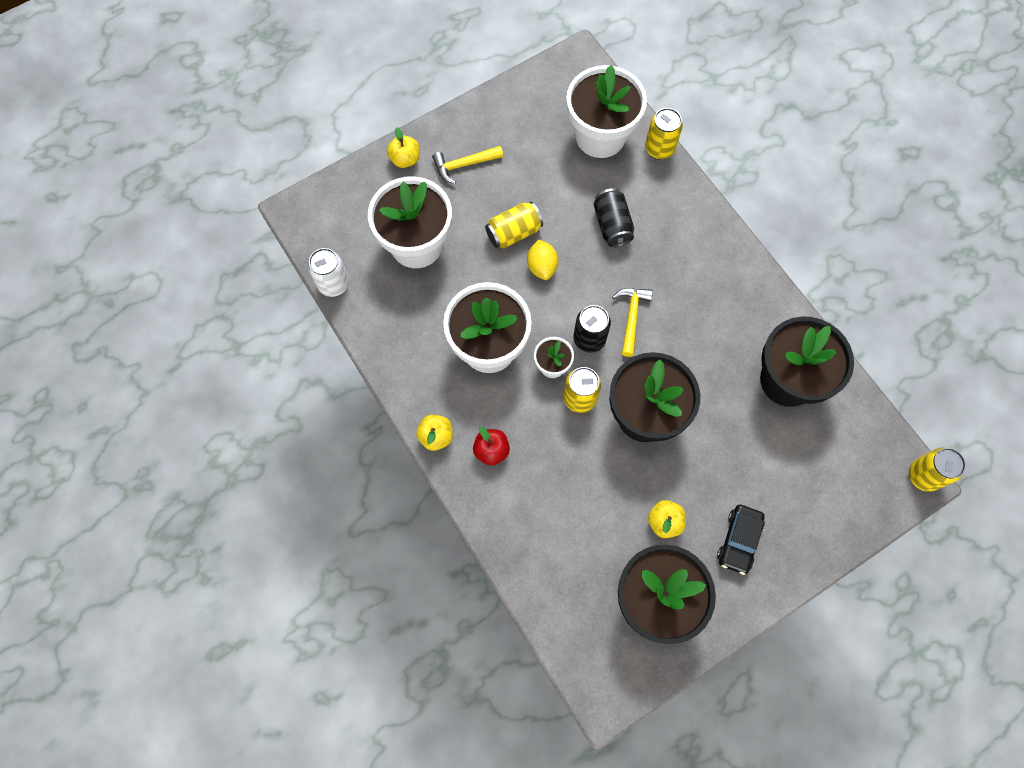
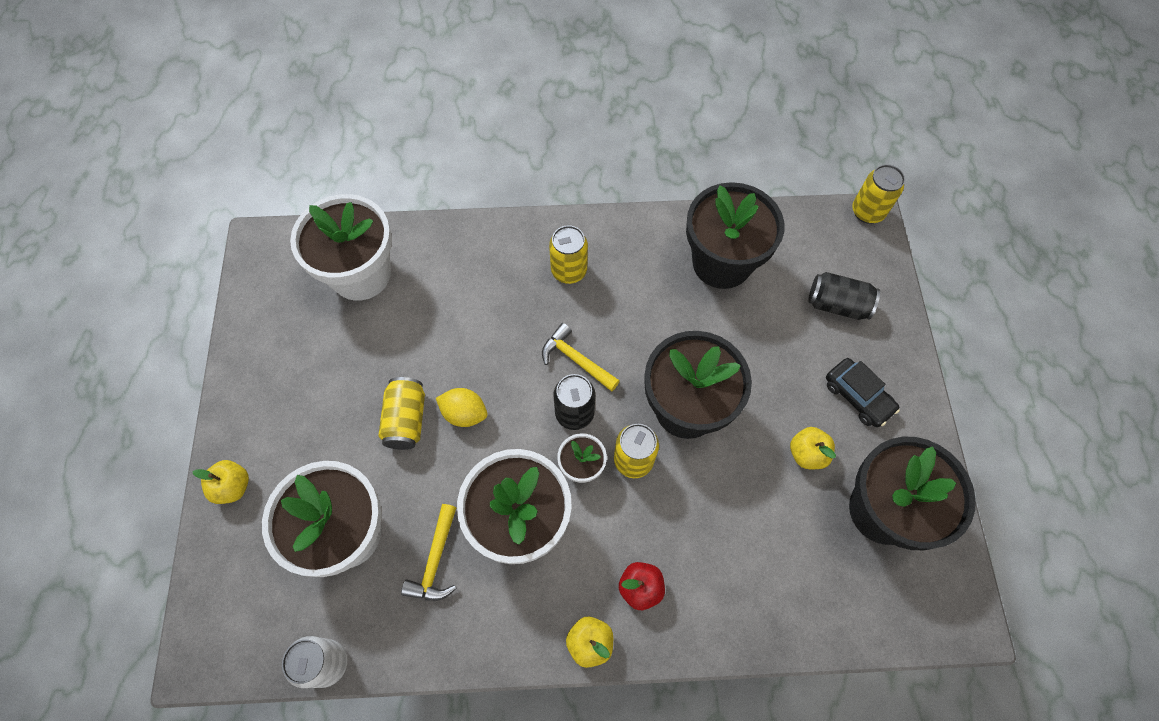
camera: 60 degrees left, 5 degrees down
(463, 165) = (289, 426): yellow hammer -> yellow hammer (435, 561)
(612, 225) = (465, 320): black can -> black can (837, 304)
(659, 149) = (415, 230): yellow can -> yellow can (569, 271)

